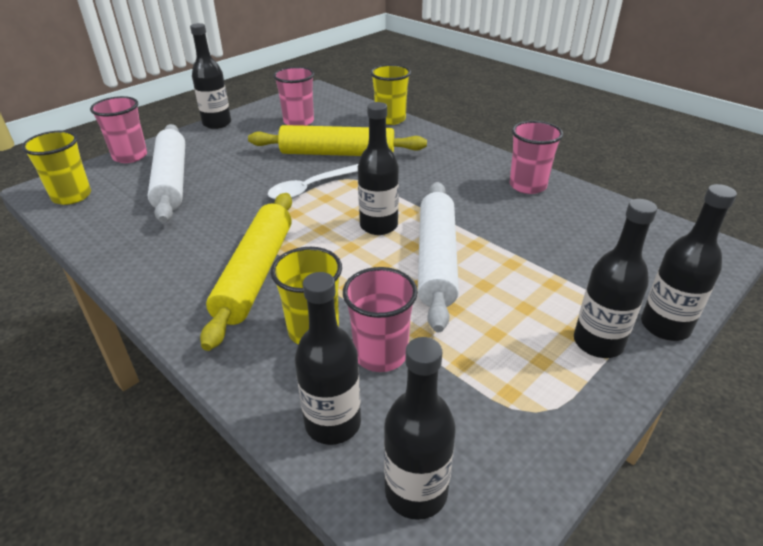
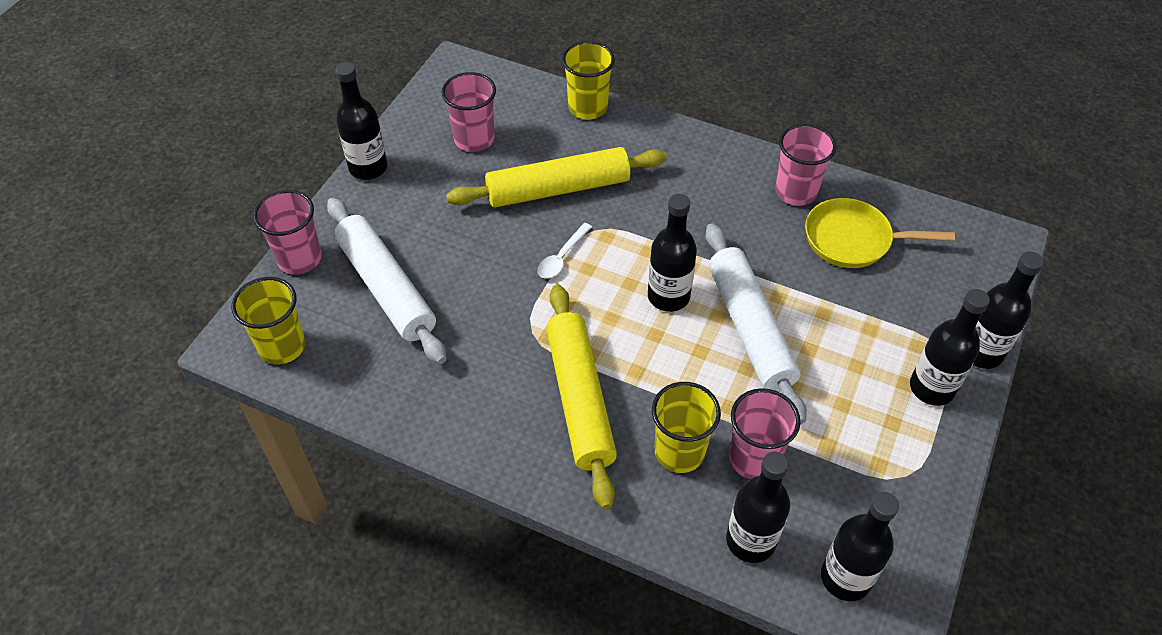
camera: 20 degrees left, 15 degrees up
(311, 188) = (562, 257): white spoon -> white spoon, size x0.65
(565, 222) = (853, 239): none -> yellow pan

